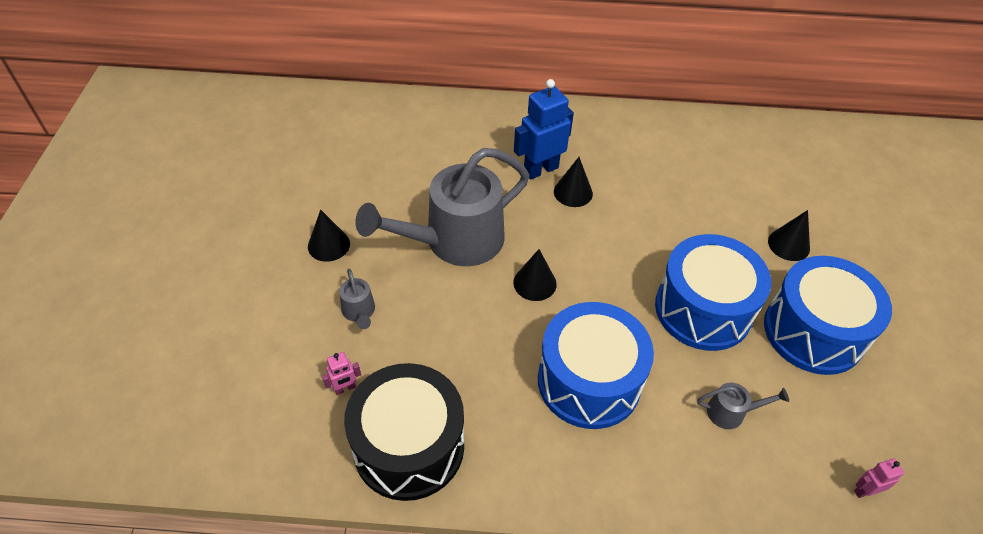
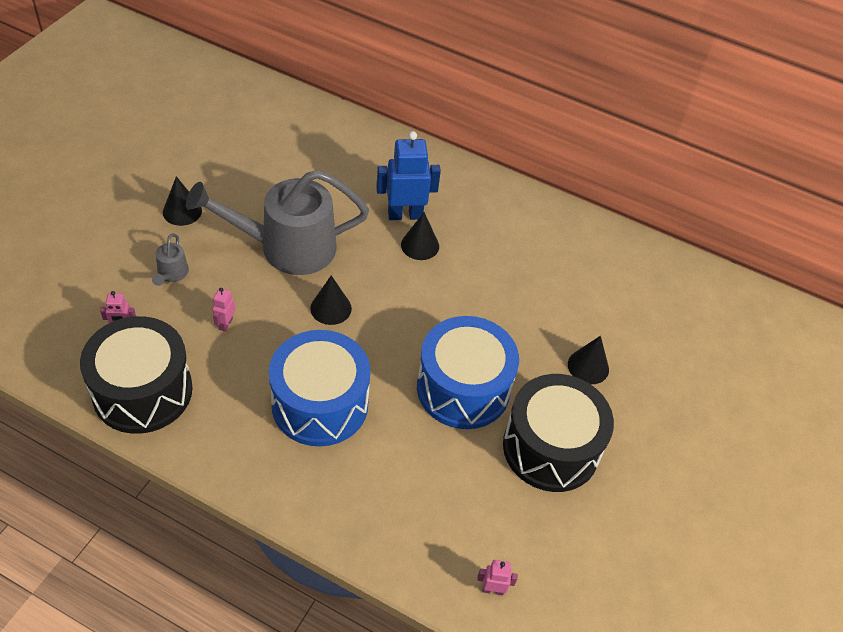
camera: 20 degrees right, 0 degrees up
(446, 340) = (225, 324): none -> pink robot
(731, 412) = (423, 479): grey watering can -> none
(813, 331) = (551, 448): blue drum -> black drum

